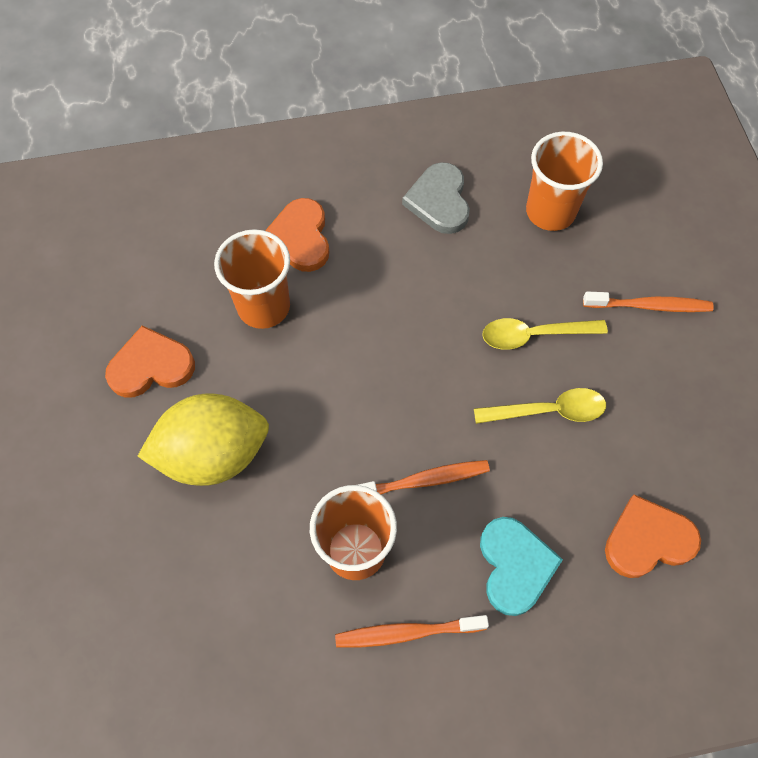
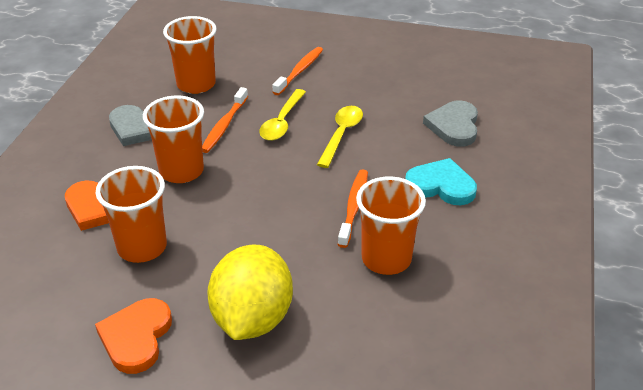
camera: 65 degrees left, 25 degrees down
(392, 279) = (181, 171): none -> orange cup
(407, 633) = (462, 252): orange toothbrush -> orange toothbrush (224, 126)
(648, 540) = (454, 126): orange heart -> grey heart

